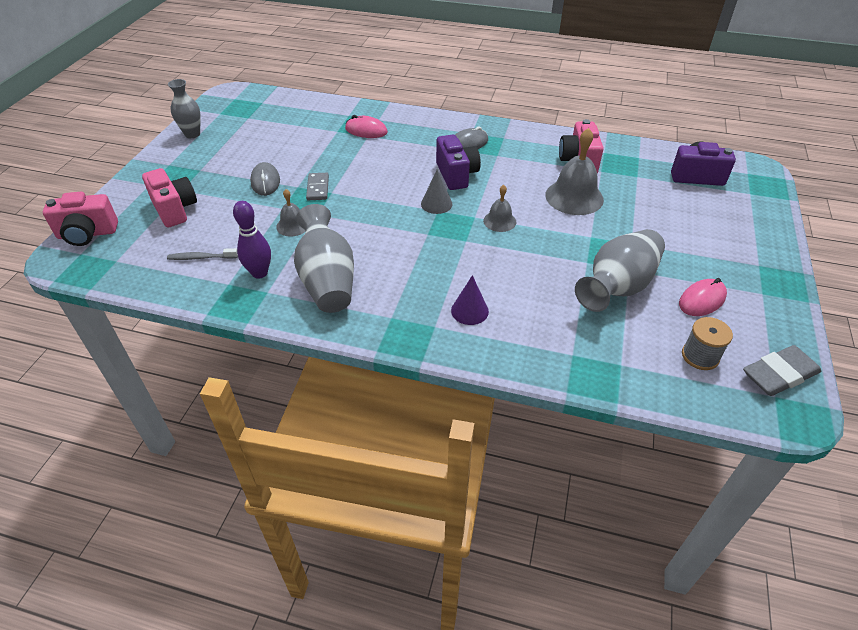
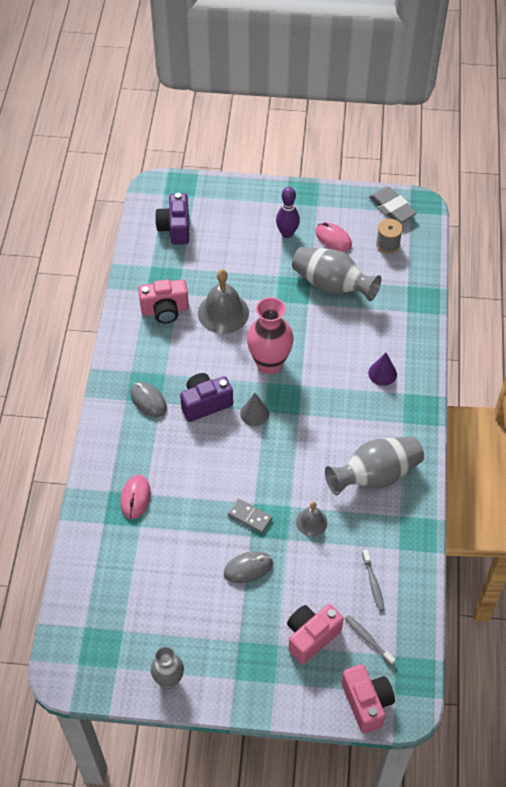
camera: 100 degrees left, 10 degrees up
(146, 245) = (368, 639): none -> grey toothbrush
(259, 273) = (380, 529): purple bowling pin -> purple bowling pin (287, 233)
(317, 188) = (250, 517): grey domino -> grey domino turned 45 degrees clockwise
(499, 221) = (269, 364): grey bell -> pink vase

